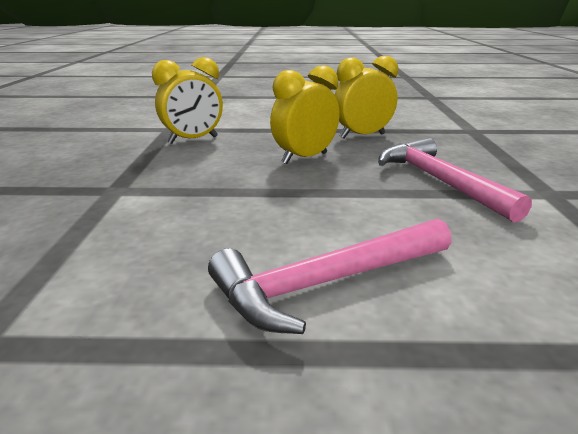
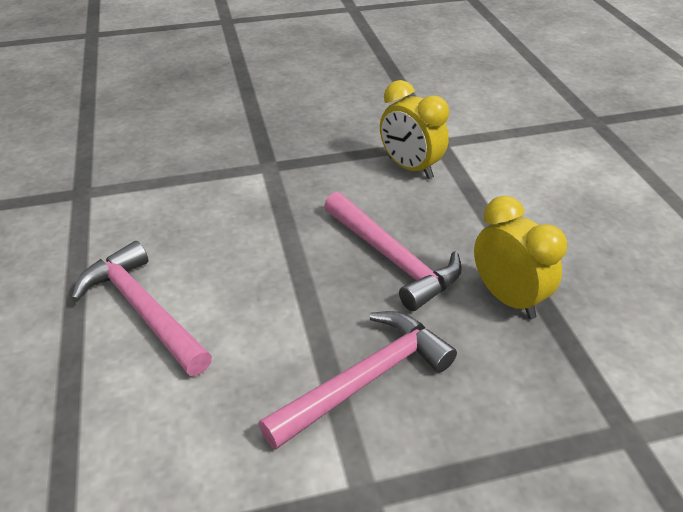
camera: 75 degrees right, 15 degrees up
(304, 158) = (392, 258): yellow clock -> pink hammer

